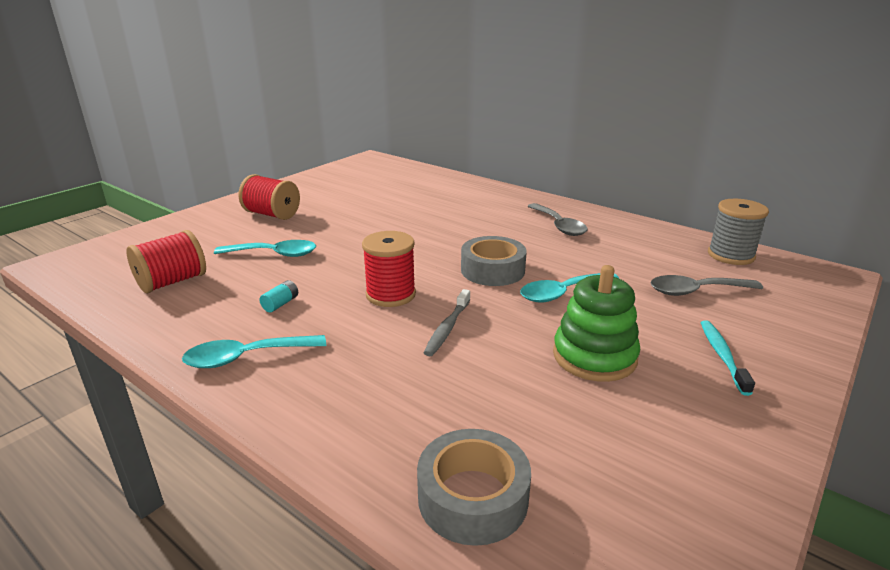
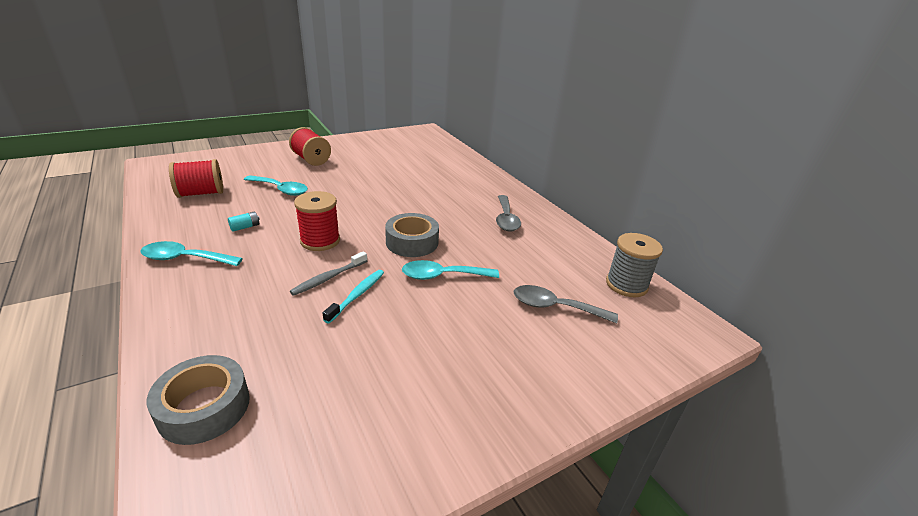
camera: 20 degrees right, 5 degrees up
(594, 356) = (406, 335): green stacking toy -> none
(722, 356) = (509, 370): turquoise toothbrush -> turquoise toothbrush (357, 295)

